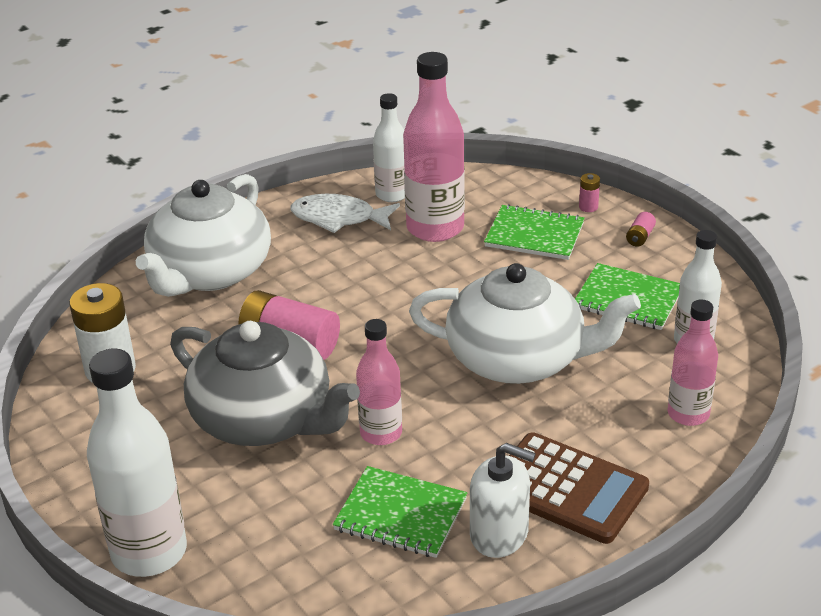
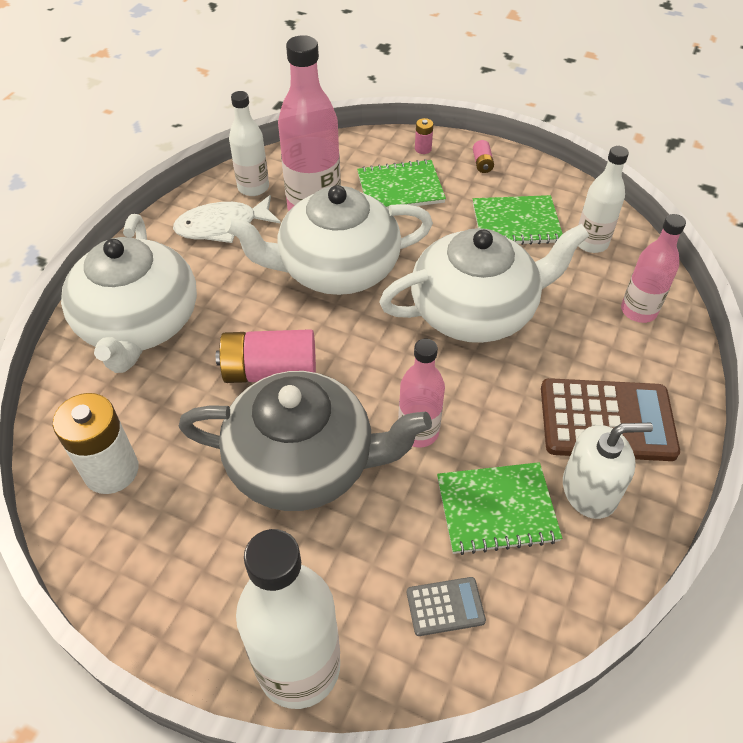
camera: 30 degrees left, 15 degrees up
(296, 562) = (445, 606): none -> grey calculator
(414, 283) = (336, 268): none -> white teapot

